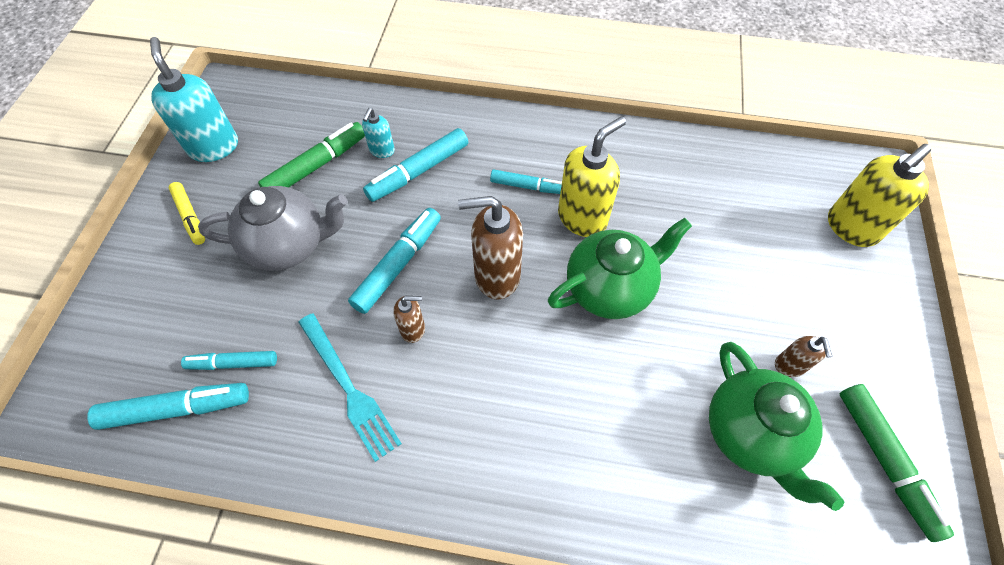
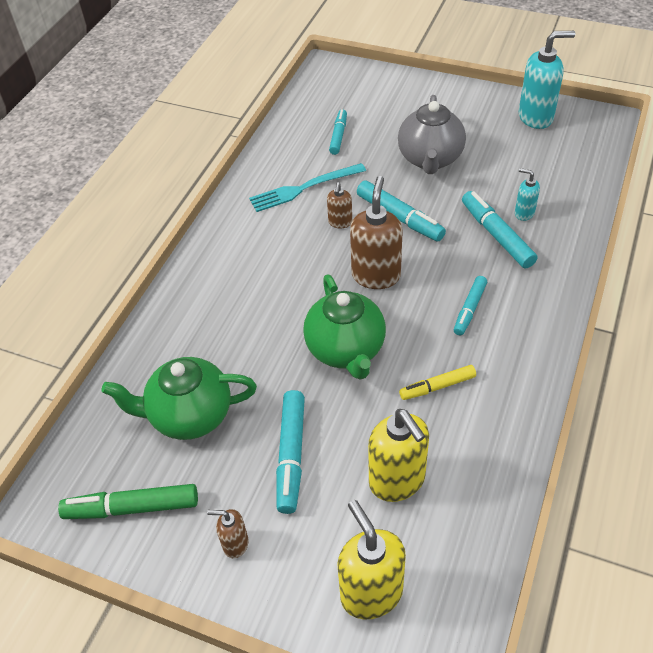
camera: 105 degrees right, 10 degrees down
(176, 409) = (314, 114): turquoise marker -> turquoise marker (291, 455)
(190, 217) = (465, 110): yellow marker -> yellow marker (437, 386)
(316, 166) = (509, 173): green marker -> none
(582, 217) = (426, 344): yellow soap dispenser -> yellow soap dispenser (397, 481)
(789, 366) = (235, 466): brown soap dispenser -> brown soap dispenser (235, 544)

